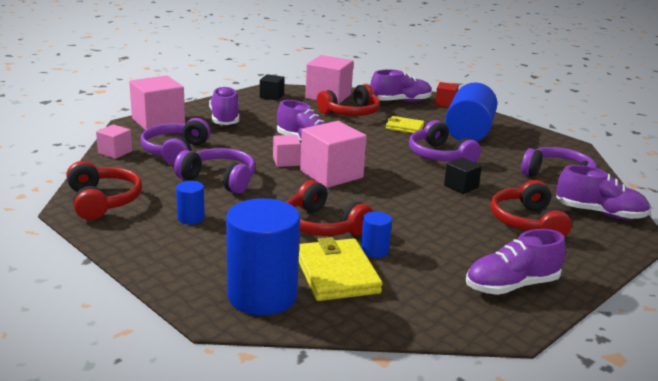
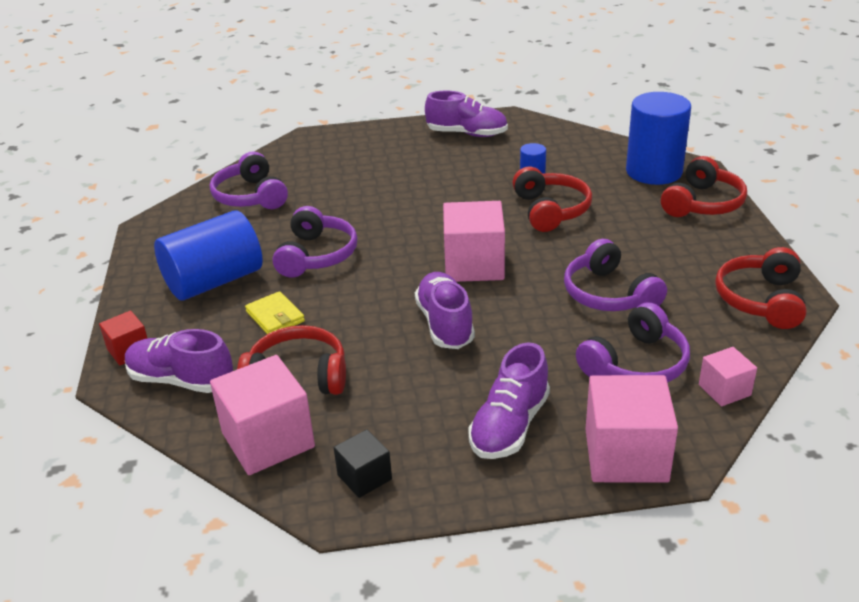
camera: 140 degrees left, 10 degrees up
(191, 218) = (672, 252): blue cylinder -> none
(286, 161) = (504, 300): pink cube -> none
(336, 274) = (583, 171): yellow wallet -> none
(461, 186) = (364, 212): black cube -> none
(527, 222) = (371, 166): red headphones -> red headphones (702, 203)
(599, 213) = (297, 157): purple shoe -> none

